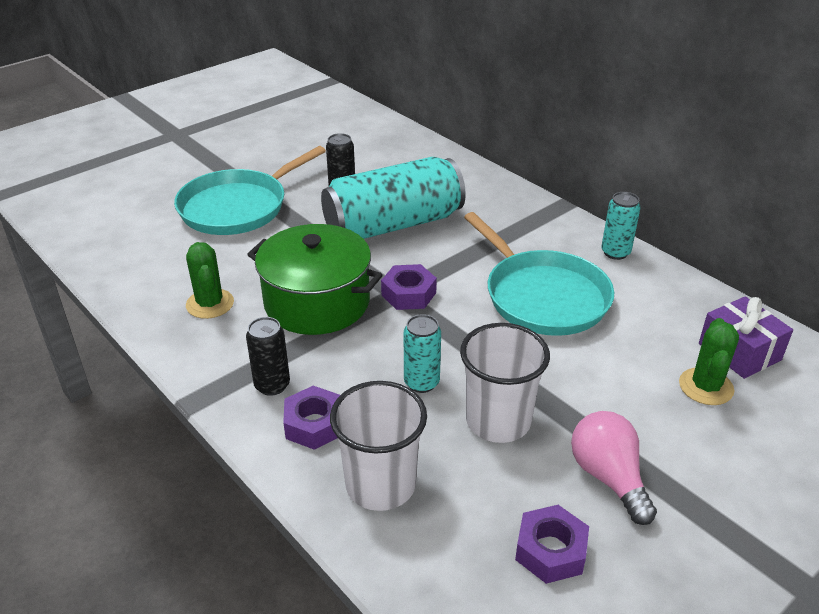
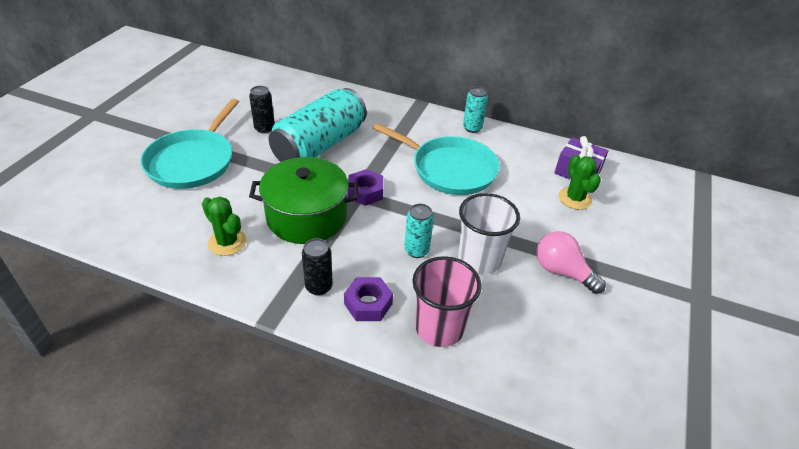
camera: 30 degrees left, 5 degrees up
(380, 485) = (439, 328): white cup -> pink cup
(550, 551) = (562, 328): purple nut -> none

